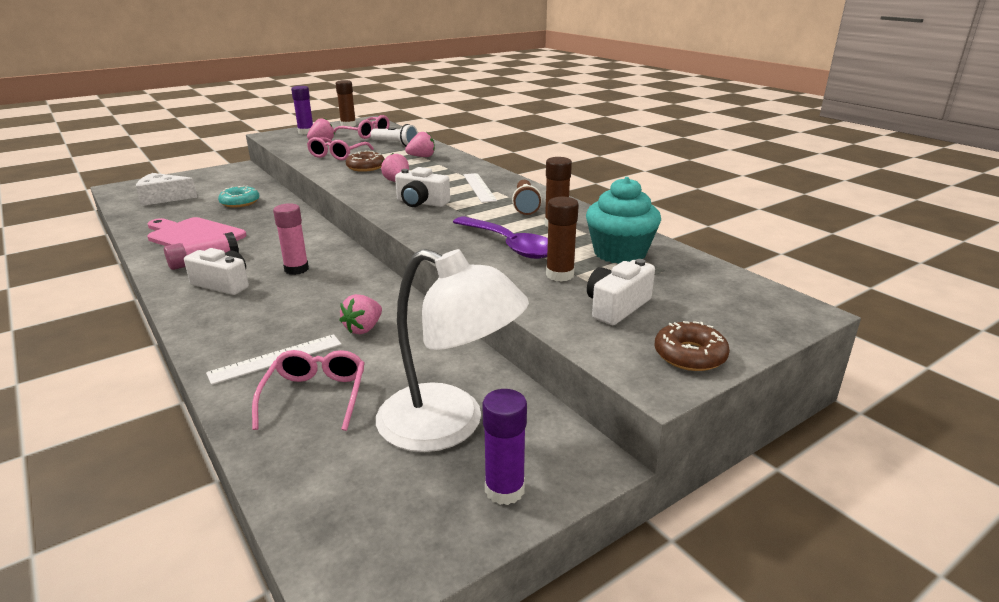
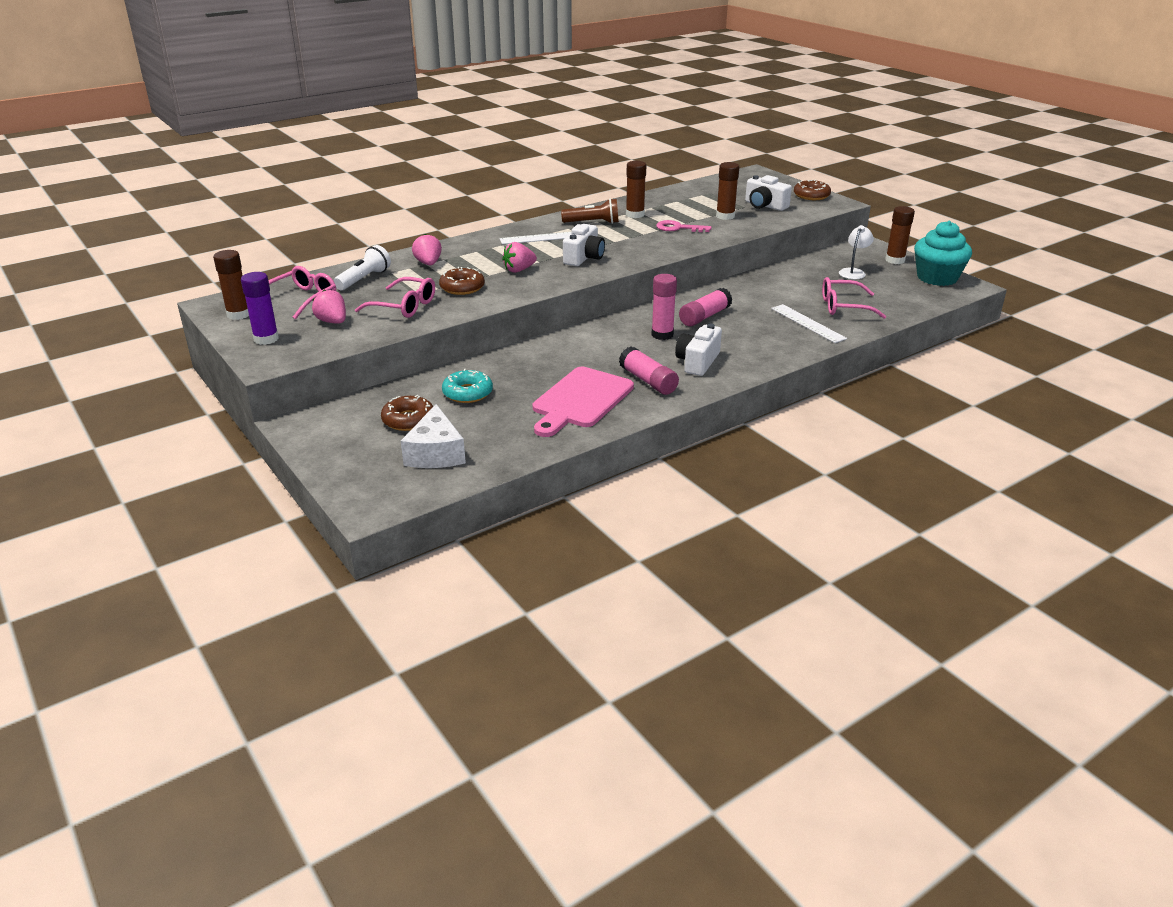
camera: 90 degrees left, 5 degrees up
(216, 189) = (408, 420): none -> brown donut
(329, 292) = (704, 317): none -> pink glue stick
(363, 328) = (758, 300): pink strawberry -> none
(449, 425) = (853, 272): white lamp -> white lamp, size x0.44
(504, 490) = (895, 260): purple glue stick -> brown glue stick
(509, 245) = (678, 228): purple spoon -> pink key
(619, 253) = (686, 201): turquoise cupcake -> turquoise cupcake (937, 278)

